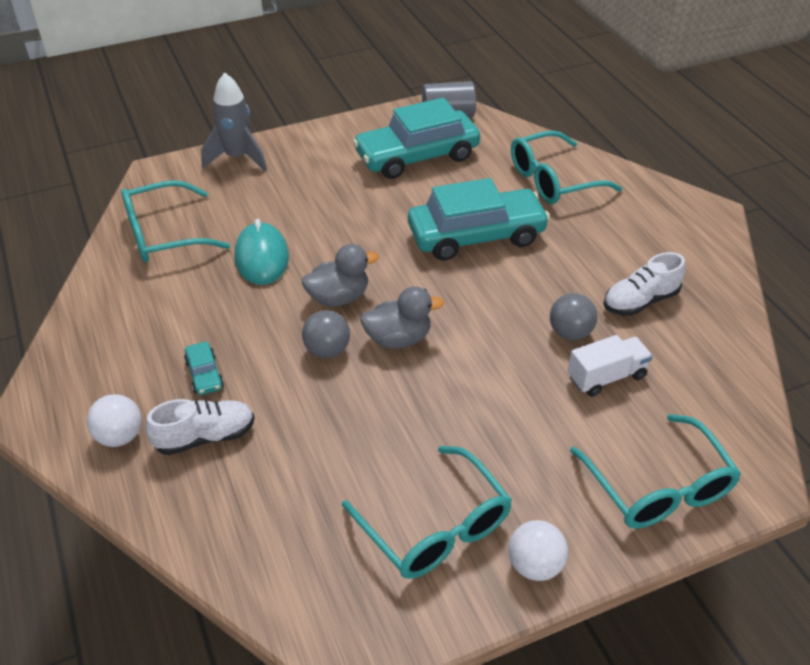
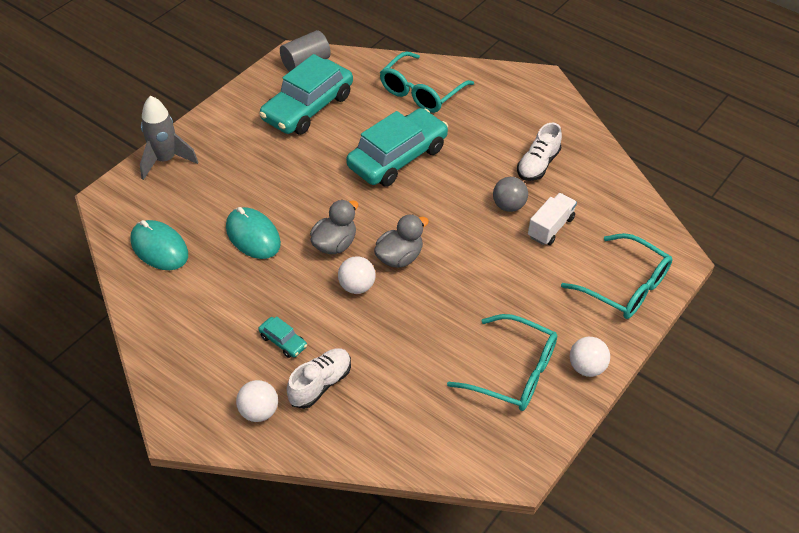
camera: 30 degrees left, 5 degrees up
(163, 234) = (159, 248): turquoise glasses -> turquoise mouse
(327, 350) = (357, 286): grey ball -> white ball

